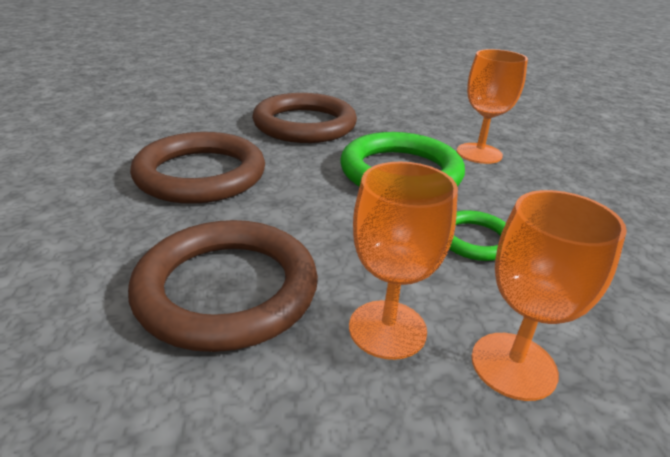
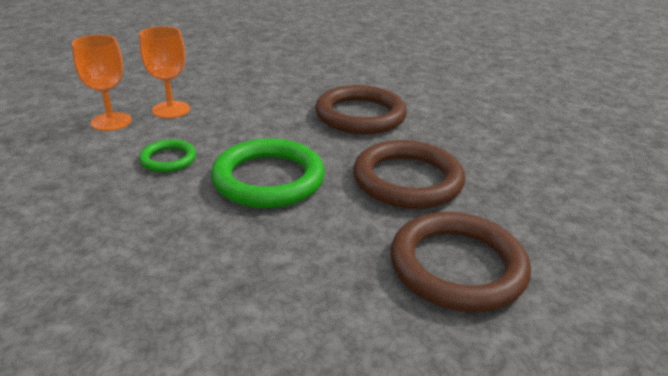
camera: 130 degrees right, 0 degrees up
(227, 289) = (246, 93): brown ring -> brown ring (457, 266)
(479, 153) = (238, 240): orange goblet -> none

